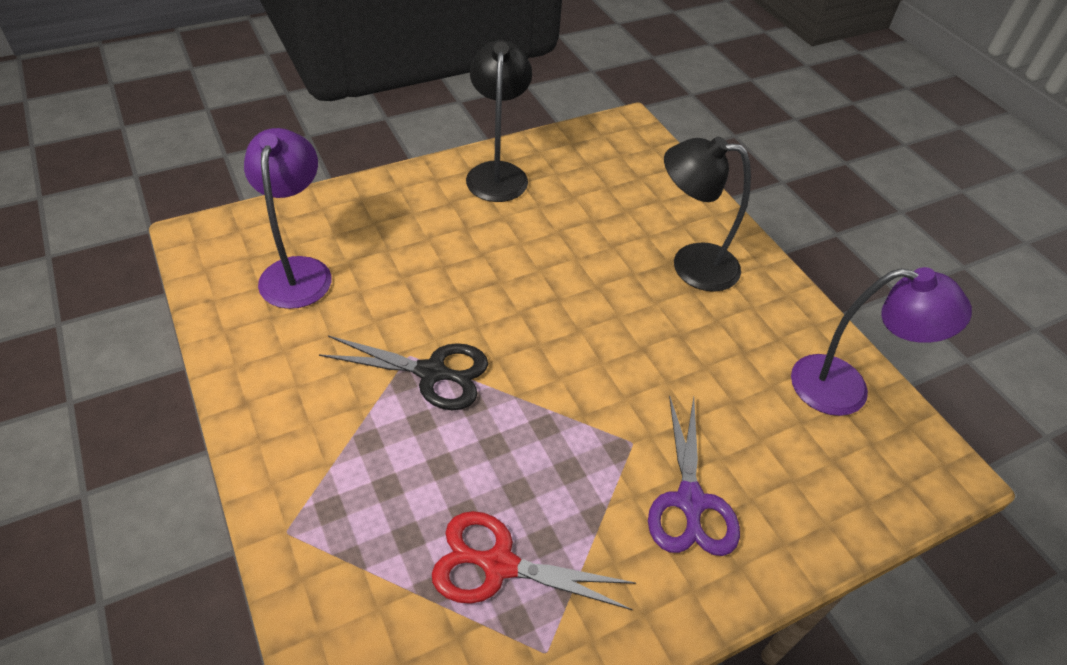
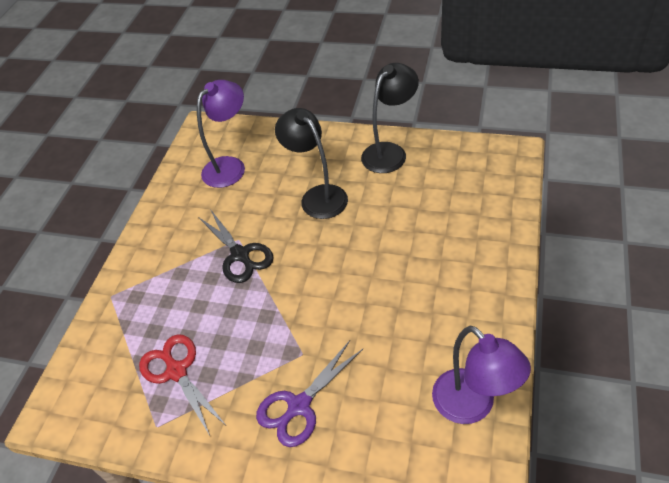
camera: 50 degrees right, 0 degrees up
(691, 264) = (454, 268): black lamp -> black lamp (318, 196)

